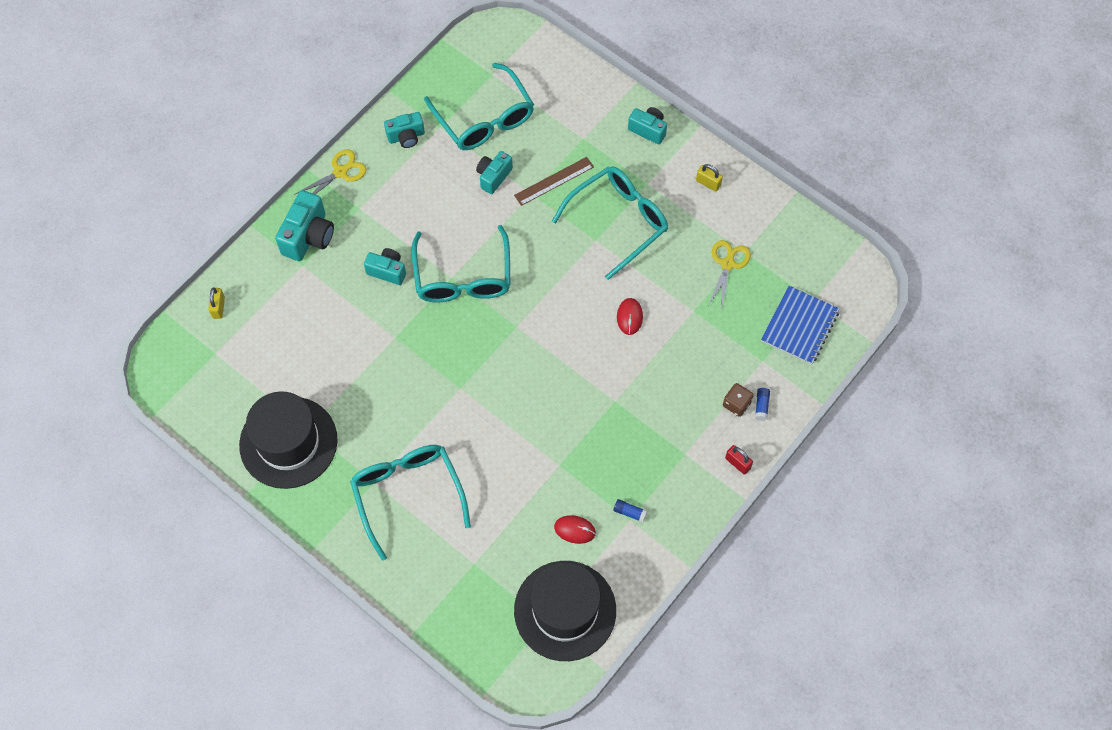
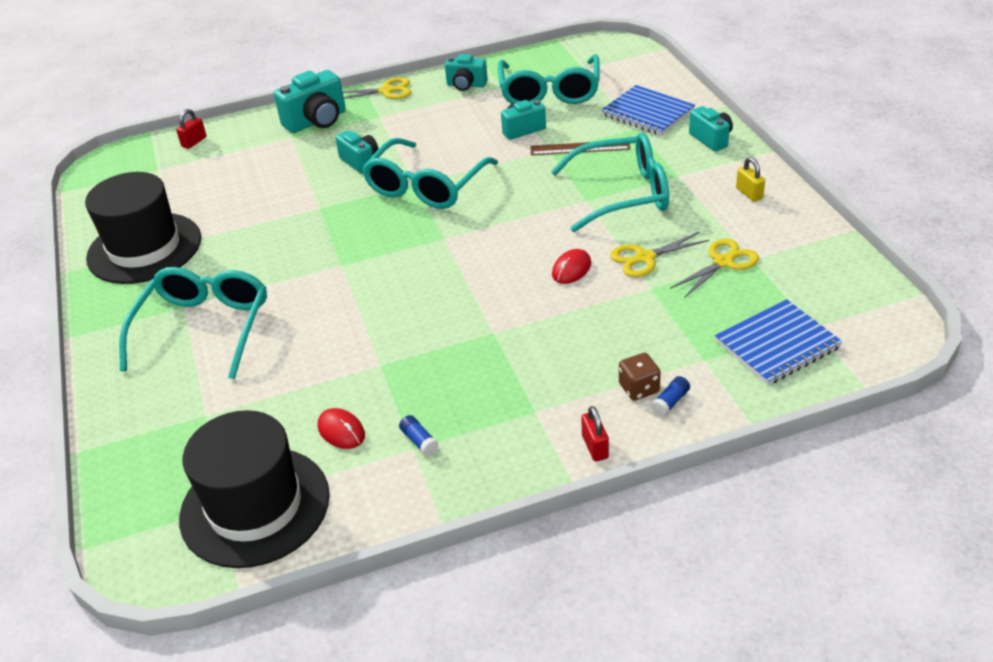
camera: 35 degrees right, 25 degrees down
(218, 307) = (194, 142): yellow padlock -> red padlock
(581, 115) = (647, 113): none -> blue notebook
(673, 283) = (645, 258): none -> yellow scissors

